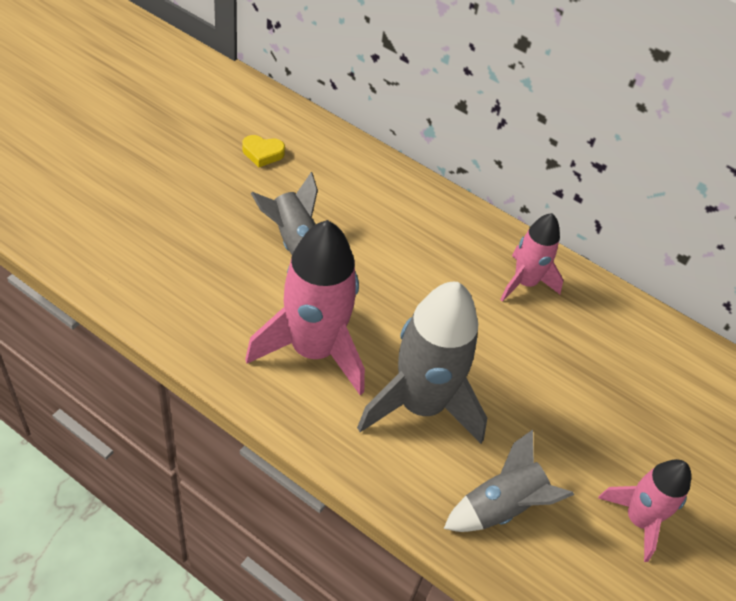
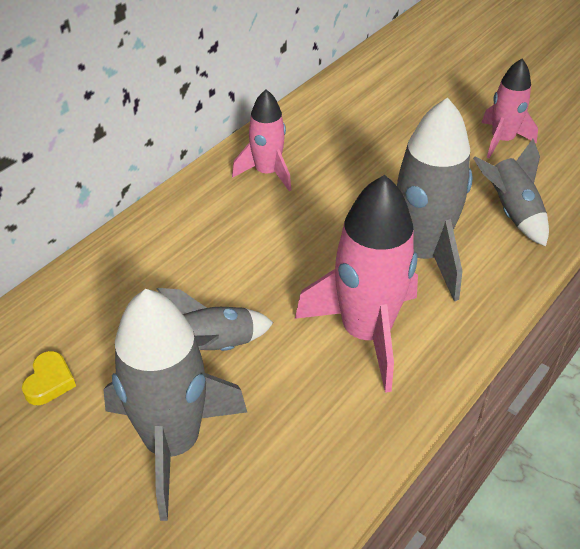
camera: 80 degrees left, 5 degrees down
(203, 222) = (172, 443): none -> grey rocket

